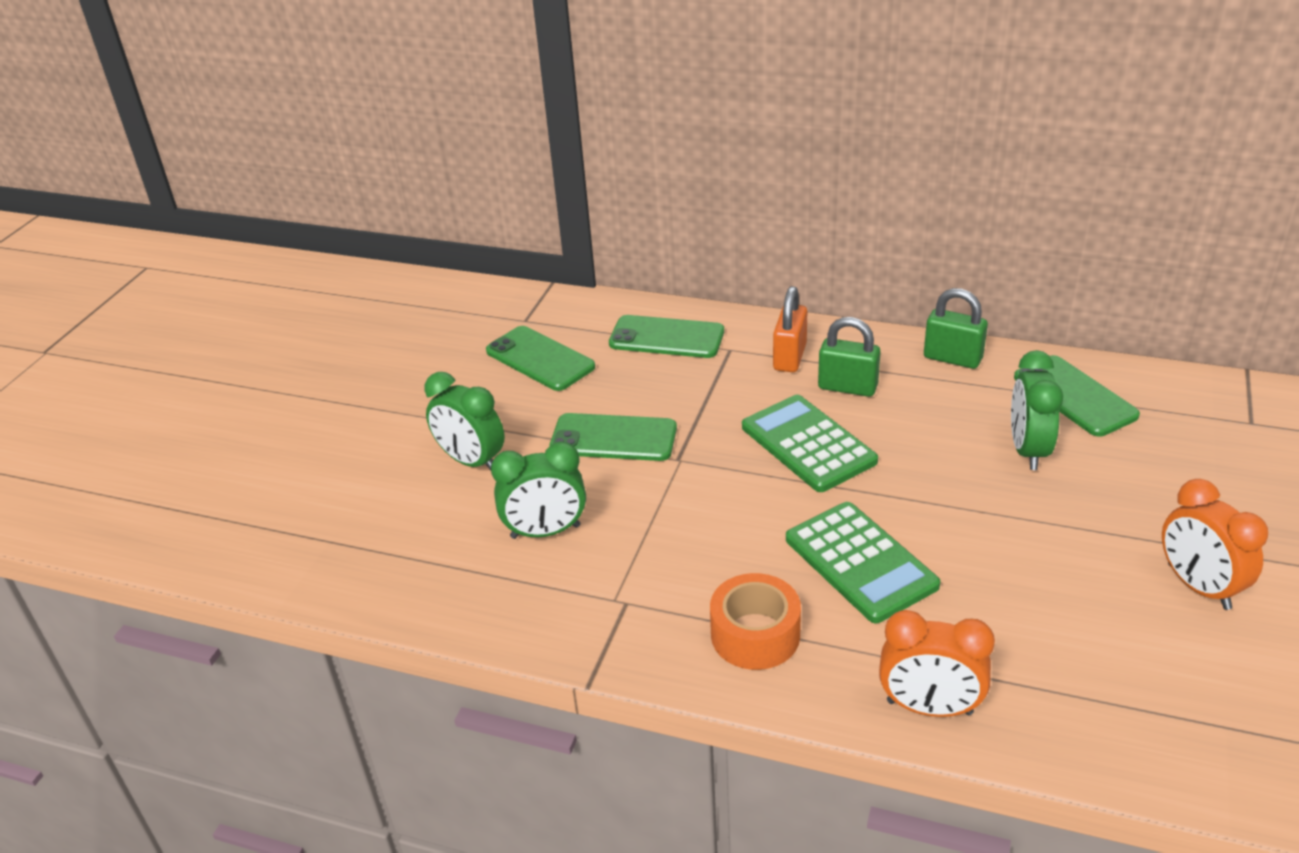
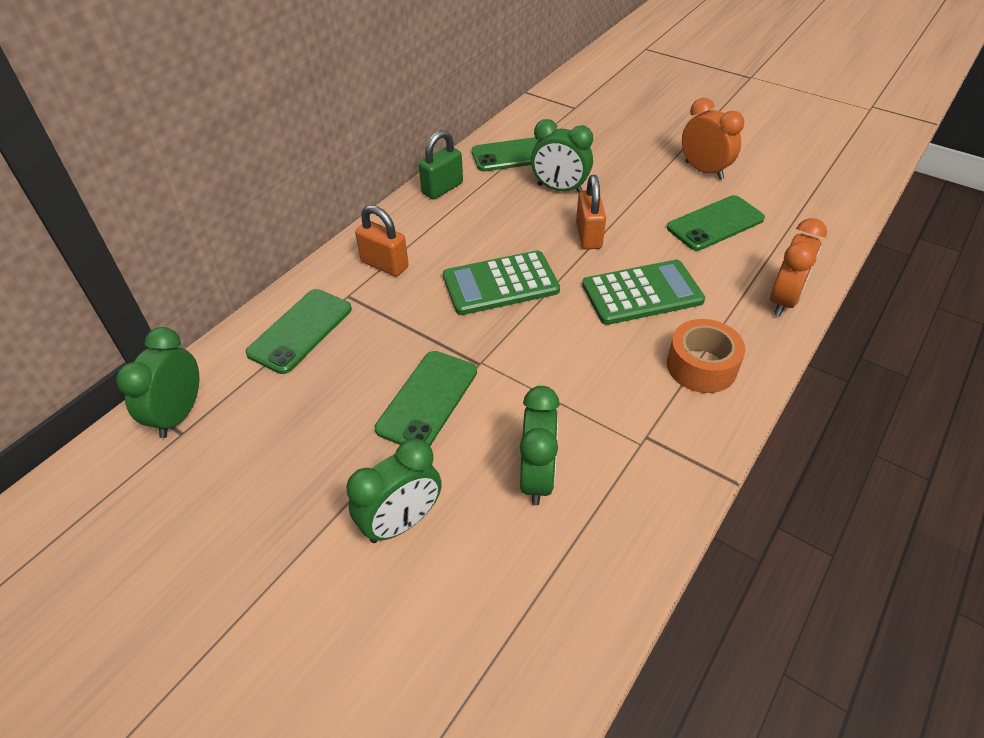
camera: 75 degrees left, 10 degrees up
(540, 359) = (263, 432): green phone -> green phone (715, 223)
(543, 311) = (179, 414): none -> green clock
(847, 387) = (443, 245): green padlock -> none
(945, 495) = (588, 236): none -> orange padlock
(1198, 587) = (704, 170): orange clock -> orange clock turned 120 degrees counterclockwise

